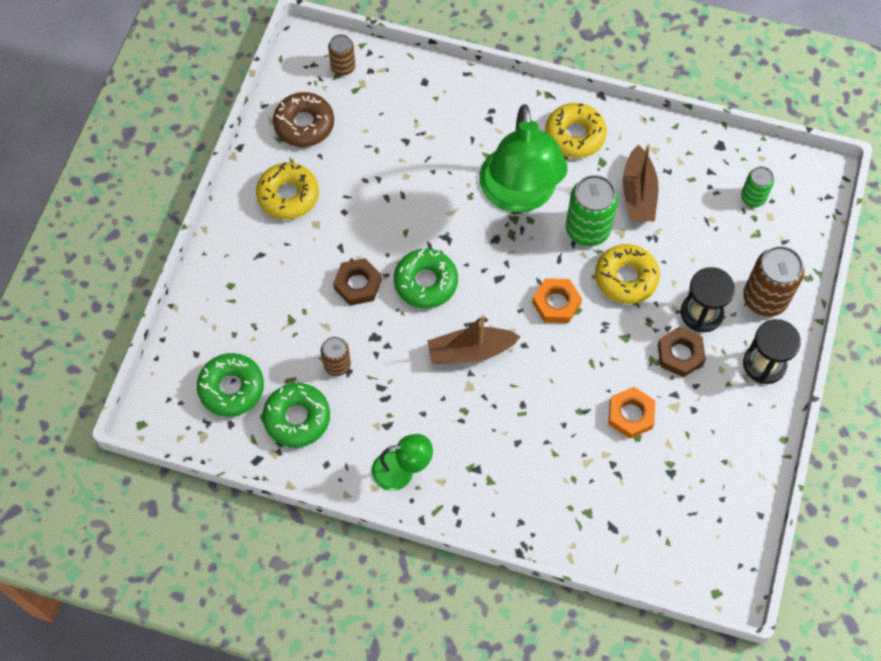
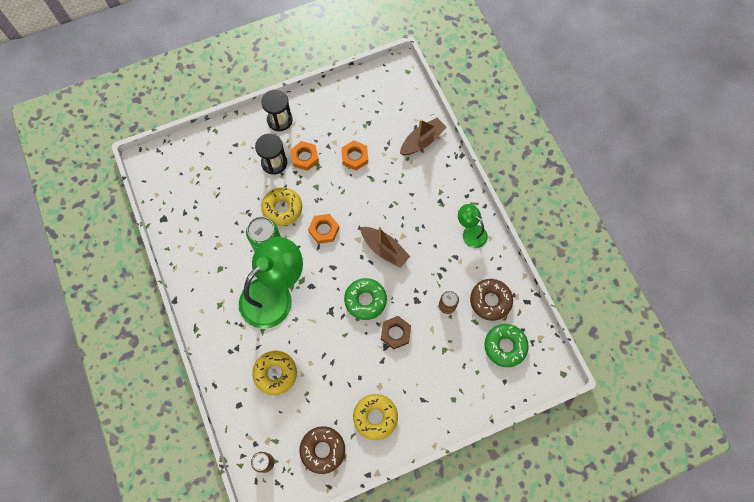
camera: 130 degrees left, 5 degrees up
(297, 418) = (490, 301): green donut -> brown donut
(575, 135) = (213, 294): yellow donut -> yellow donut (275, 373)
(638, 194) = (226, 237): brown boat -> brown boat (422, 141)
(680, 354) = (305, 157): brown nut -> orange nut
(753, 197) = (185, 183): green can -> none
(765, 298) = (243, 141): brown can -> none

